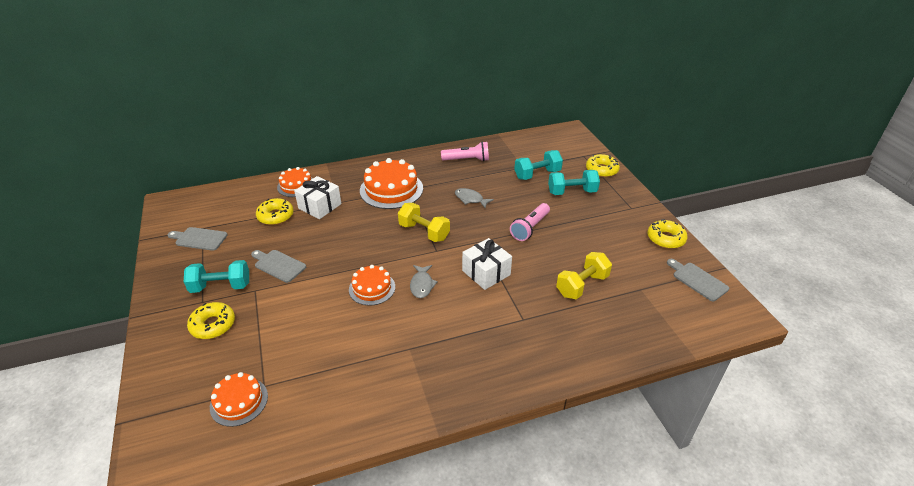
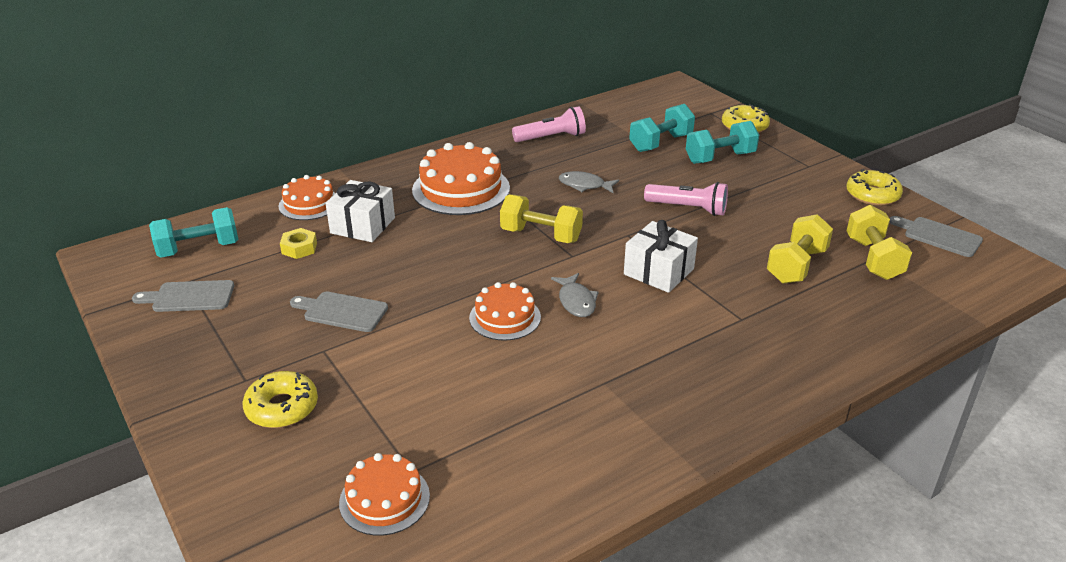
camera: 15 degrees left, 5 degrees down
(221, 286) = (265, 355): turquoise dumbbell -> turquoise dumbbell (199, 249)
(275, 216) = (299, 248): yellow donut -> yellow nut
(530, 228) = (688, 208): pink flashlight -> pink flashlight turned 90 degrees counterclockwise
(639, 290) = (873, 259): none -> yellow dumbbell

